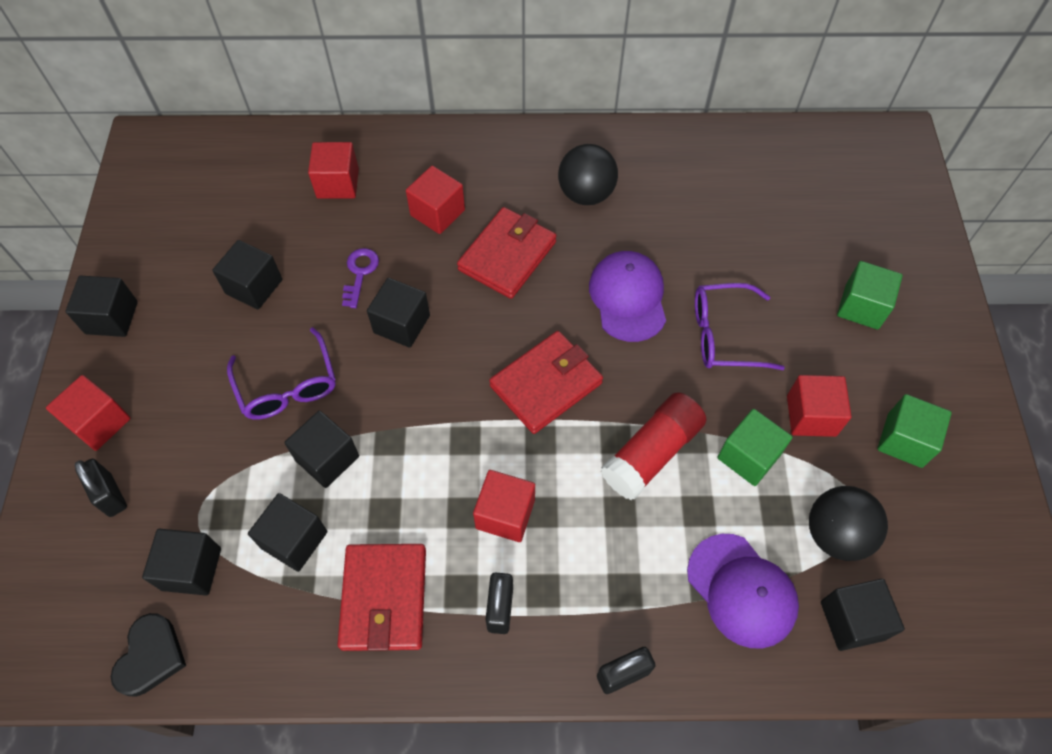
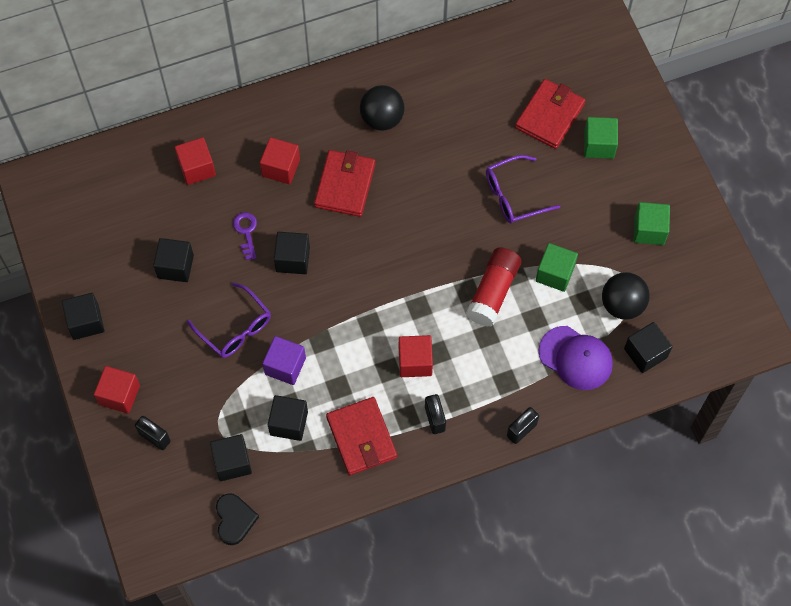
camera: 20 degrees left, 5 degrees up
(327, 458) = (285, 366): black cube -> purple cube
(546, 384) = (408, 269): red wallet -> red wallet (549, 116)
(628, 298) = (440, 189): purple cap -> none
(811, 416) = (586, 233): red cube -> none

